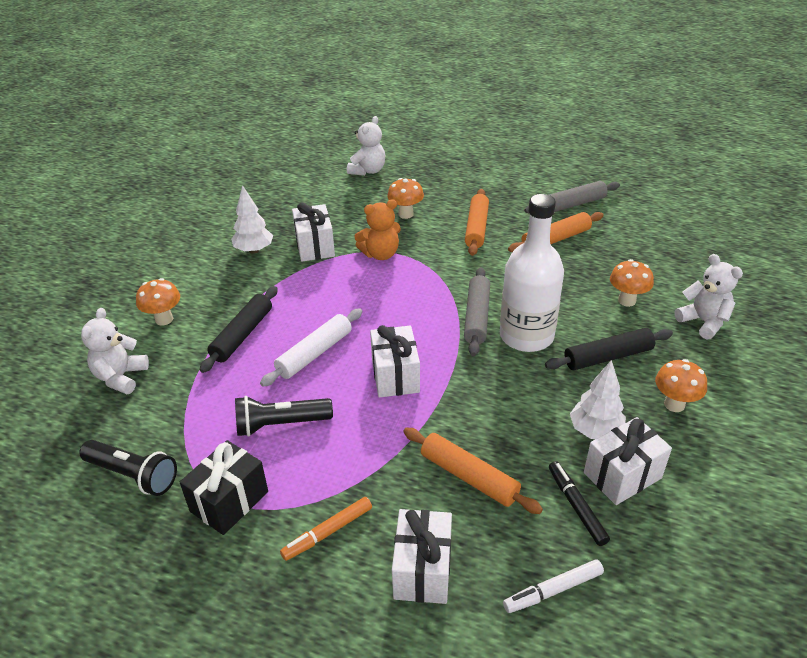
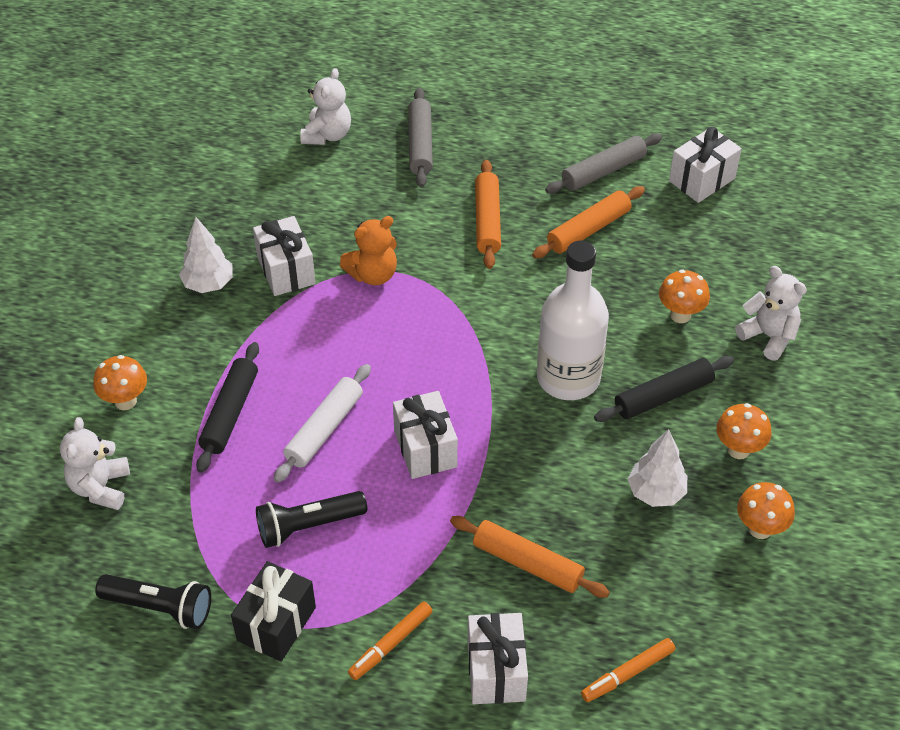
camera: 10 degrees left, 10 degrees up
(406, 214) = (393, 206): orange mushroom -> orange mushroom (760, 529)
(476, 317) = (506, 357): grey rolling pin -> grey rolling pin (420, 144)
(553, 590) = (627, 674): white marker -> orange marker
(576, 506) = (643, 582): black marker -> none
(622, 475) = (687, 541): white gift -> white gift (702, 179)

